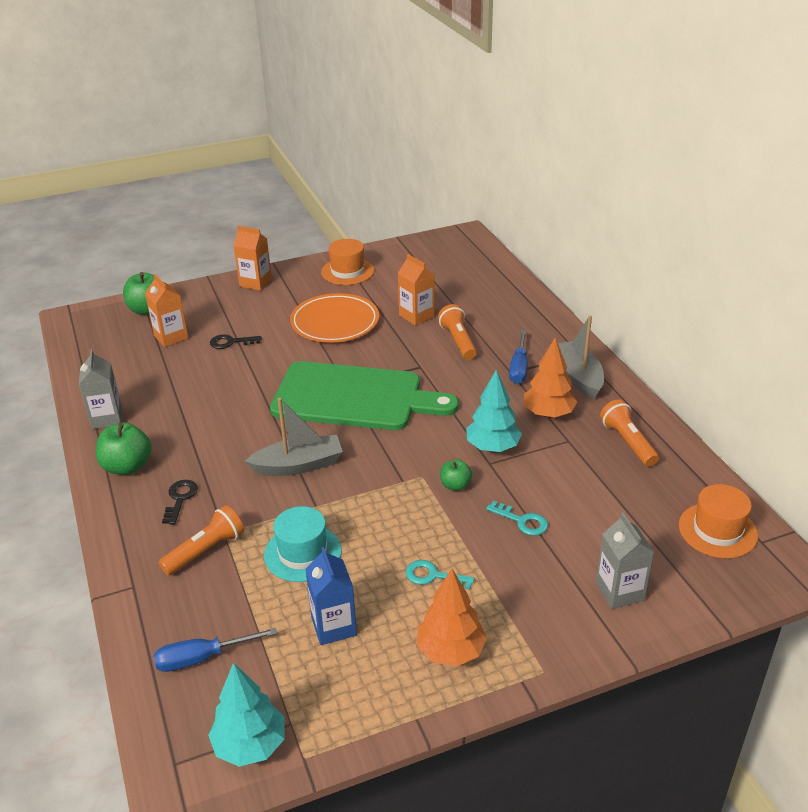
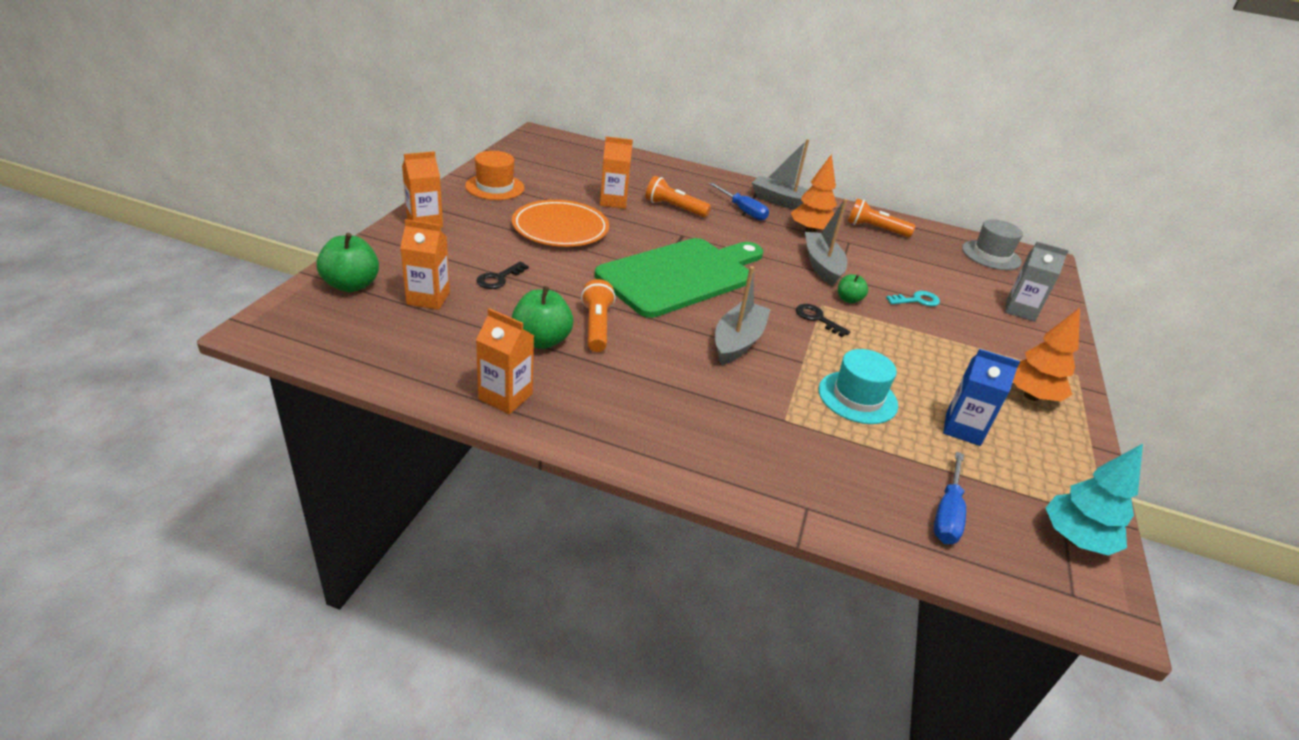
camera: 55 degrees left, 0 degrees up
(107, 418) = (505, 396): grey carton -> orange carton
(127, 466) = (610, 423): green apple -> green apple (541, 340)
(180, 499) = (706, 419): black key -> black key (817, 319)
(205, 551) = (800, 442): orange flashlight -> orange flashlight (596, 326)
(433, 576) = (943, 360): turquoise key -> none
(492, 447) = (822, 266): turquoise tree -> grey boat
(717, 530) = (991, 255): orange hat -> grey hat

